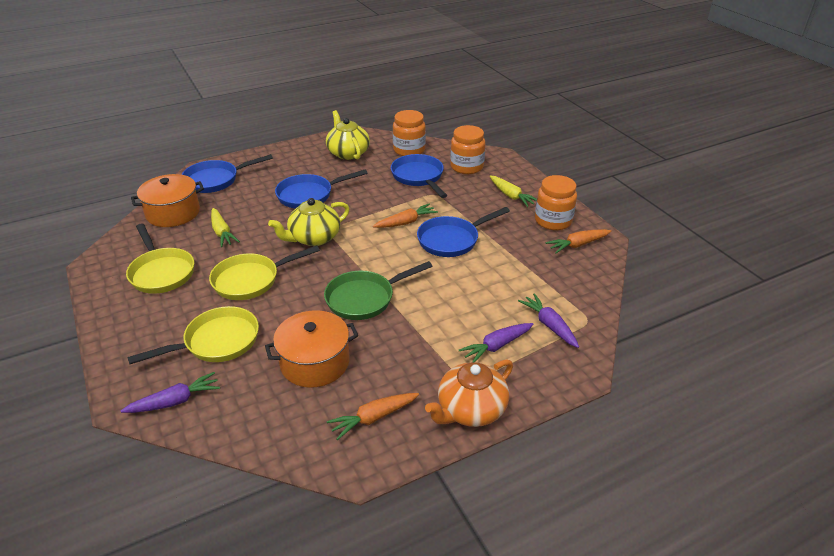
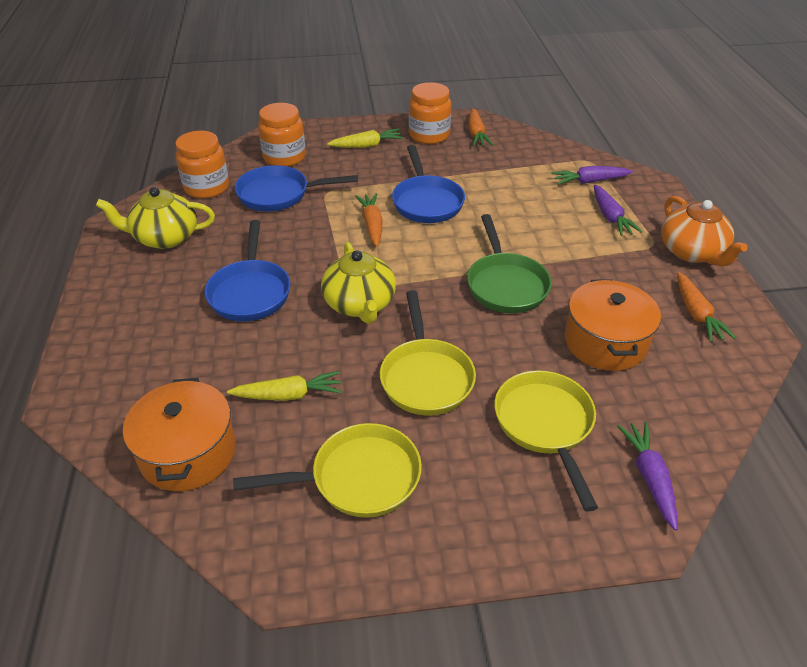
camera: 70 degrees left, 5 degrees up
(215, 180) = (121, 388): blue pan -> none

